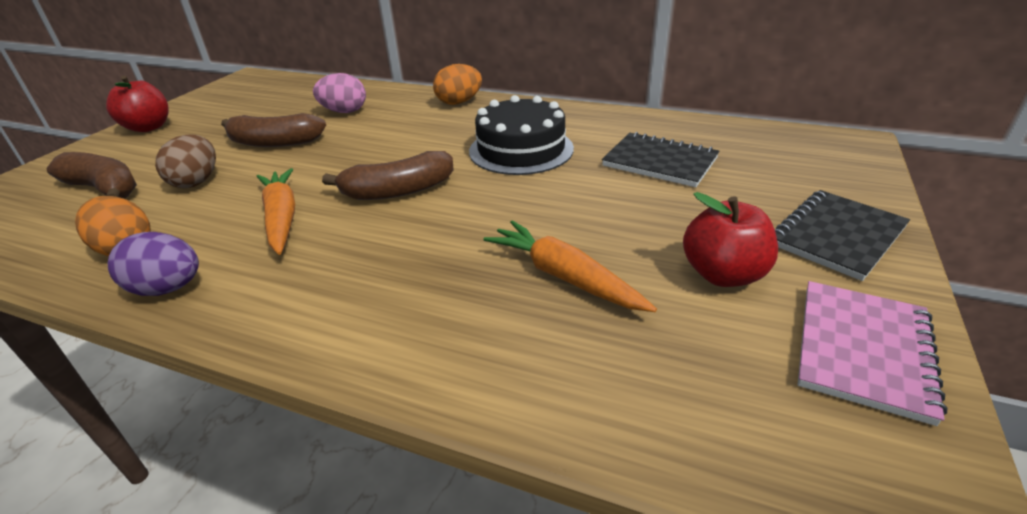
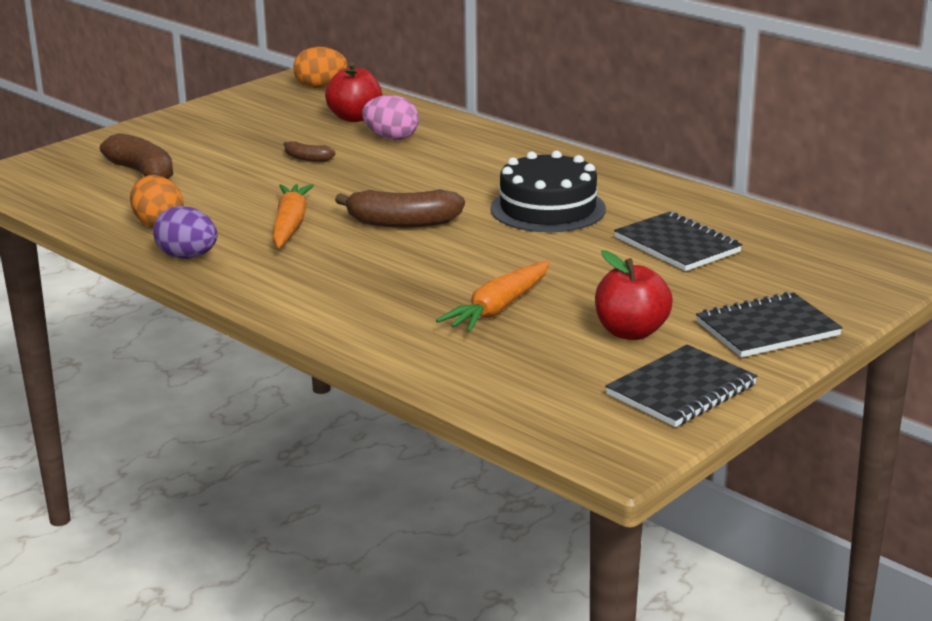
camera: 20 degrees right, 10 degrees down
(148, 127) = (187, 121): red apple -> red apple (355, 118)
(196, 182) = (224, 182): brown egg -> none
(275, 143) = (307, 158): brown banana -> brown banana, size x0.51
(459, 102) = (522, 149): orange egg -> orange egg (320, 86)
(564, 277) = (498, 308): orange carrot -> orange carrot turned 120 degrees counterclockwise
(862, 350) = (681, 390): pink notebook -> black notebook

